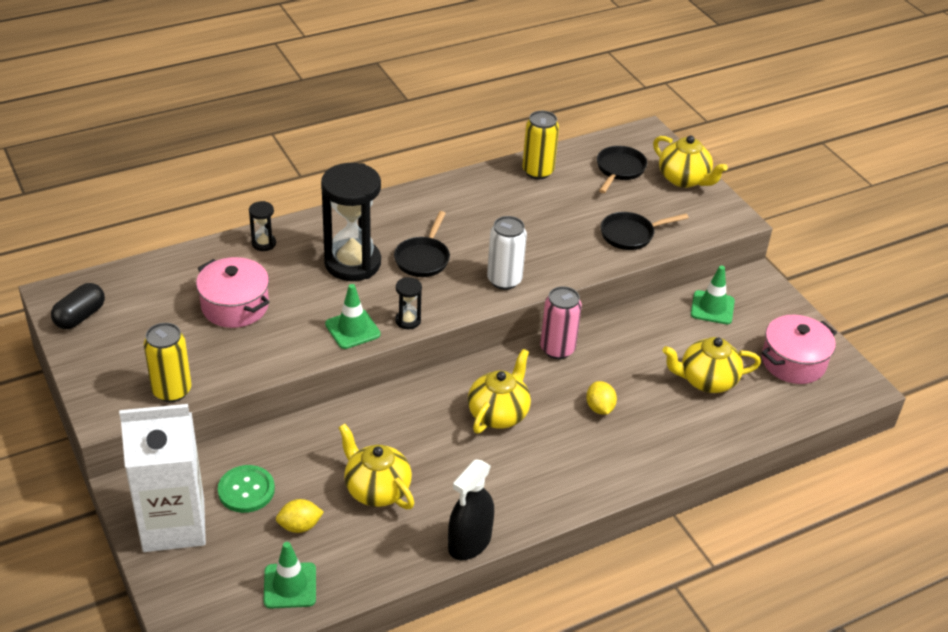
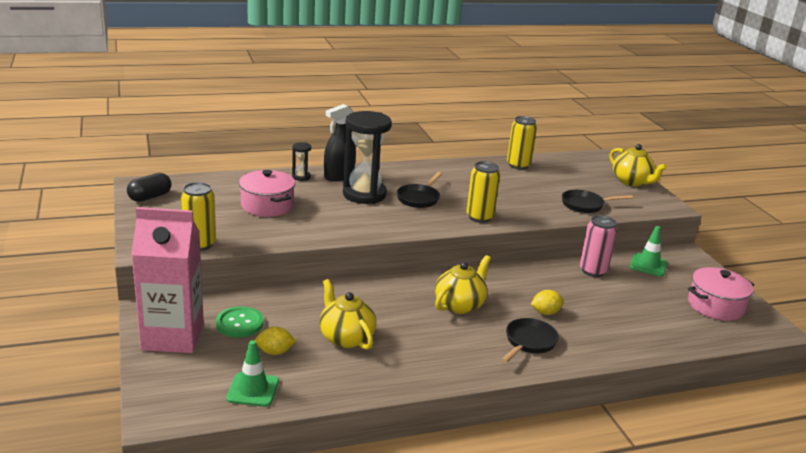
camera: 10 degrees right, 15 degrees down
(174, 525) = (173, 337): white carton -> pink carton
(352, 329) = (352, 229): green traffic cone -> none
(408, 321) = (397, 229): black hourglass -> none
(469, 542) = (416, 383): black spray bottle -> black spray bottle (339, 176)
(504, 280) = (479, 217): white can -> yellow can
(557, 349) = (516, 273): pink can -> pink can (593, 271)
(599, 408) = (545, 312): yellow lemon -> yellow lemon turned 75 degrees clockwise
(619, 170) = (581, 171): black pan -> black pan (529, 342)
(706, 380) = (639, 308): yellow teapot -> none

